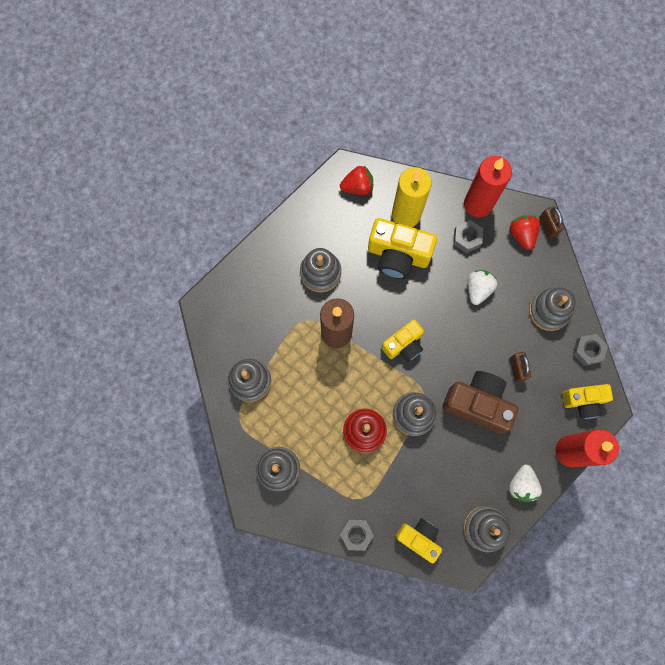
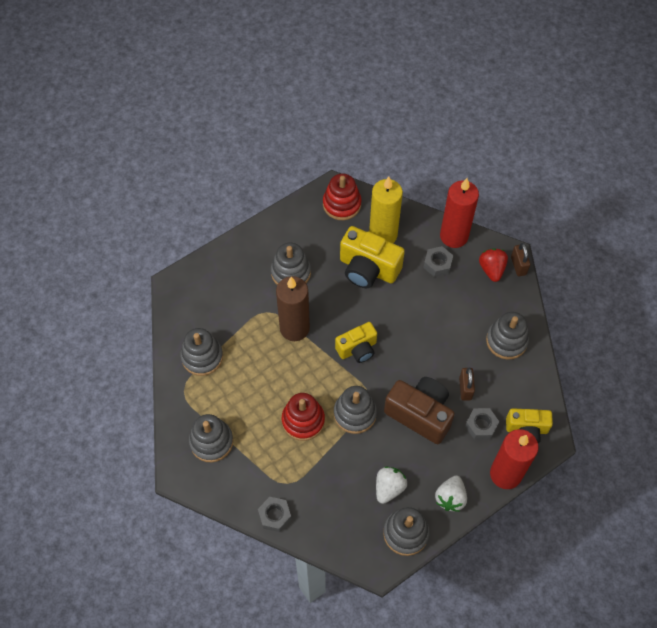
camera: 10 degrees right, 15 degrees down
(357, 187) = (342, 204): red strawberry -> red stacking toy
(419, 538) = (337, 531): yellow camera -> none
(478, 289) = (440, 310): white strawberry -> white strawberry (389, 488)
(588, 351) = (539, 383): grey nut -> grey nut (481, 426)

